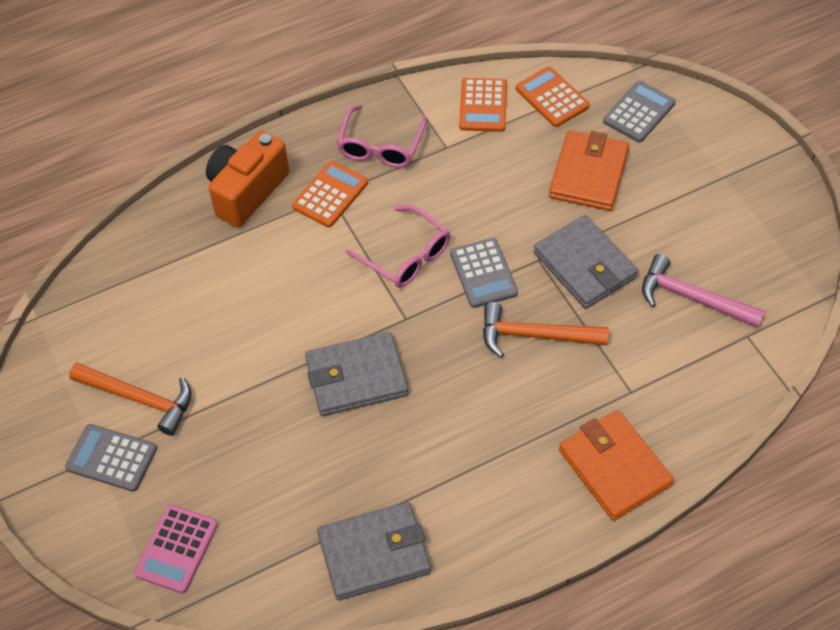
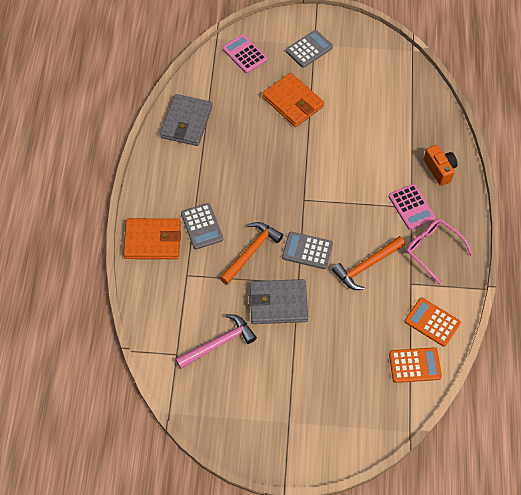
camera: 120 degrees right, 5 degrees up
(139, 399) = (334, 71): orange hammer -> orange hammer (366, 266)
(247, 191) = (439, 169): orange camera -> orange camera, size x0.65
(330, 195) = (411, 207): orange calculator -> pink calculator
(356, 377) = (284, 161): grey wallet -> none
(405, 256) = (344, 221): pink glasses -> none
(588, 174) = (340, 347): orange wallet -> orange wallet (292, 102)
(639, 112) = (371, 408): grey calculator -> grey calculator (202, 226)

